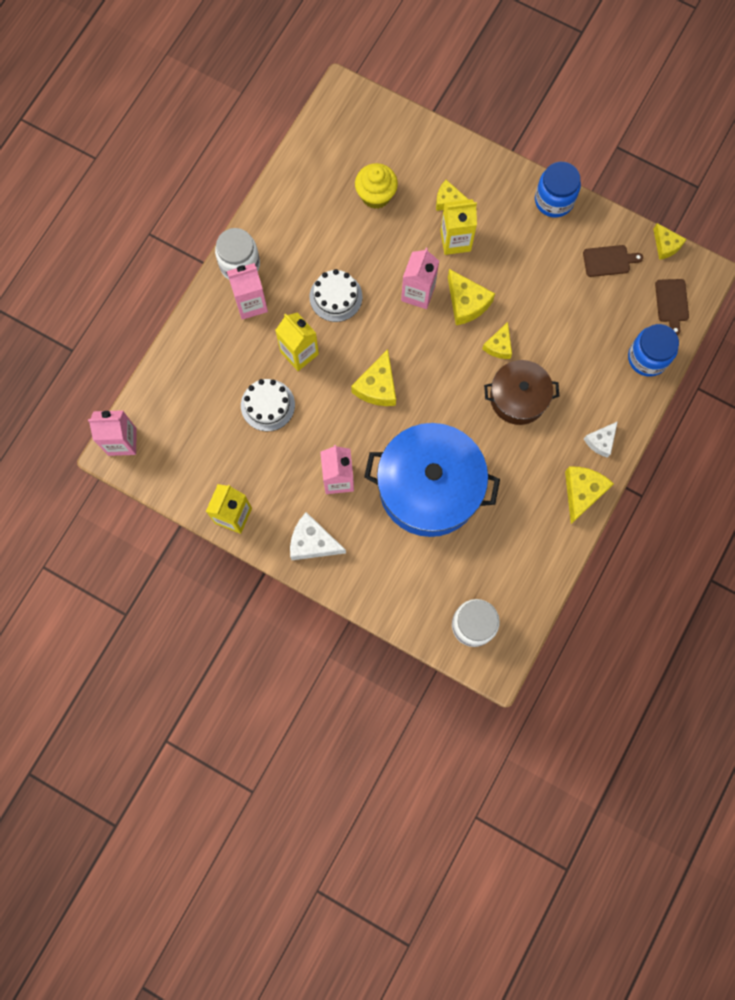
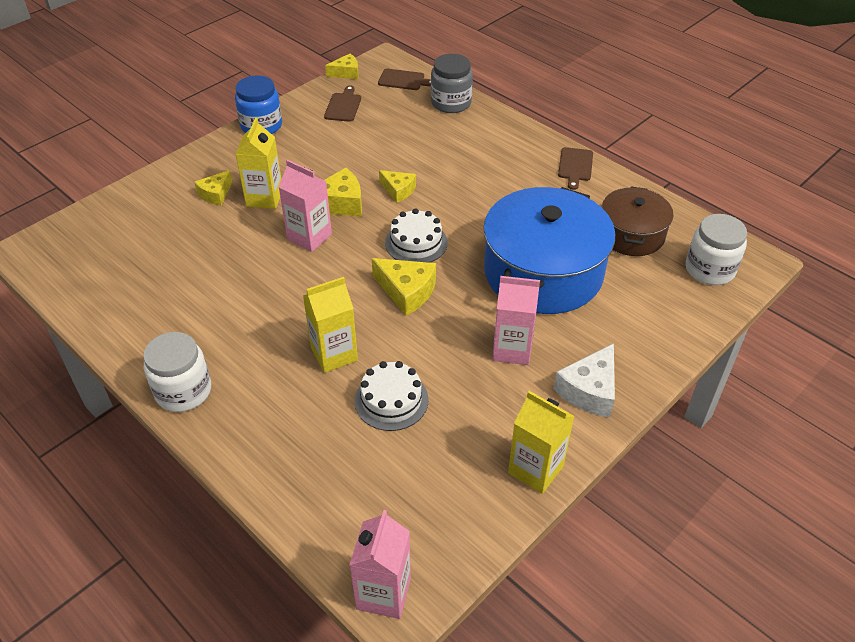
camera: 75 degrees left, 30 degrees down
(251, 303) = (244, 390): pink carton -> none
(336, 297) = (278, 306): white cake -> white cake (416, 243)
(376, 195) = (172, 247): yellow cupcake -> none
(518, 398) = (461, 188): brown pot -> brown pot (631, 235)
(582, 492) = (575, 166): yellow cheese -> brown cutting board
(601, 441) = (525, 145): white cheese -> none
(647, 358) = (451, 103): blue jar -> grey jar

